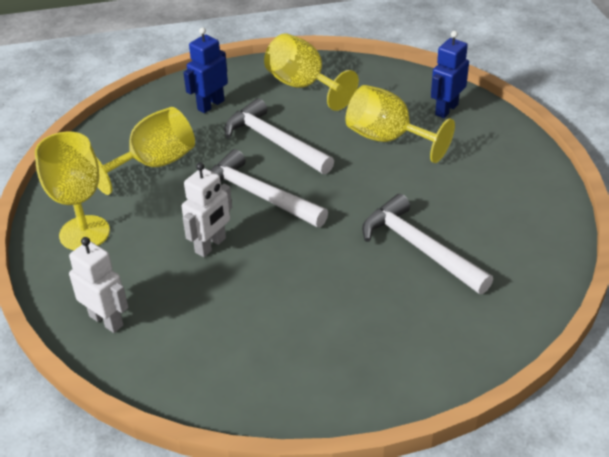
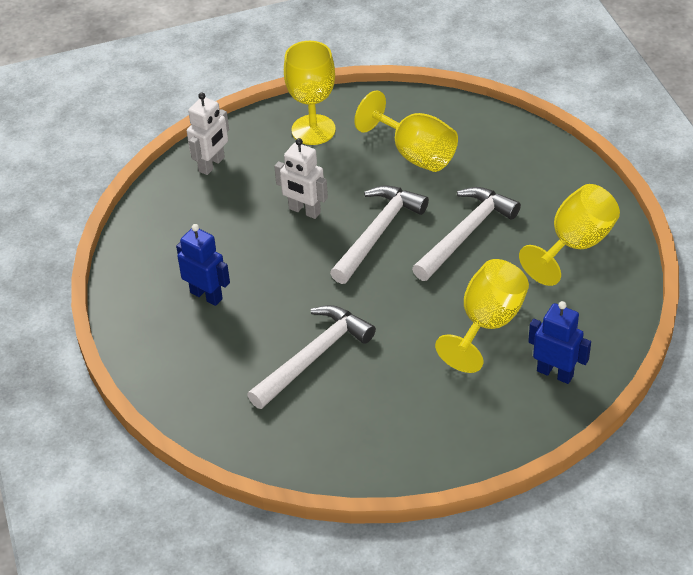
camera: 85 degrees right, 5 degrees up
(210, 105) = (521, 177): blue robot -> blue robot (206, 295)

